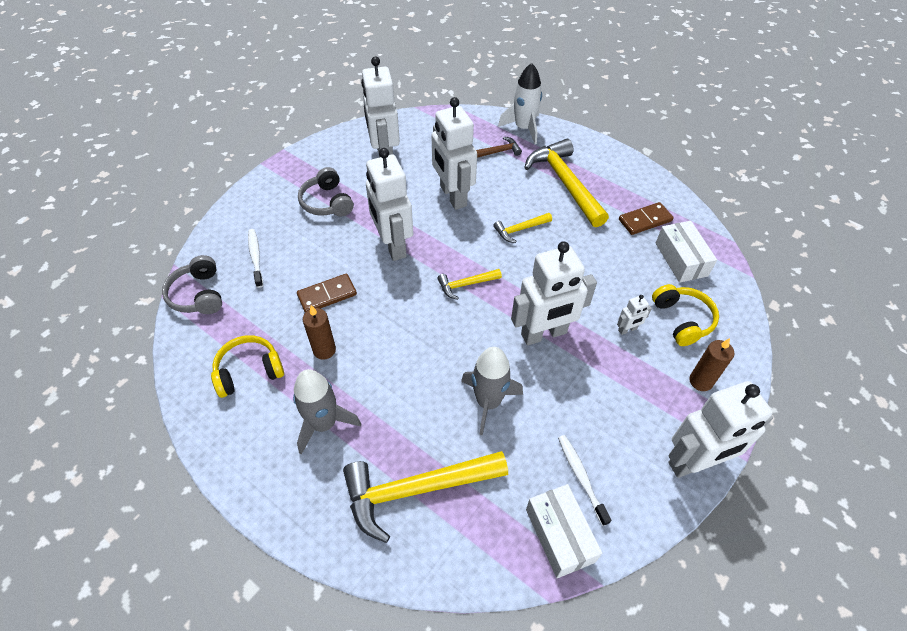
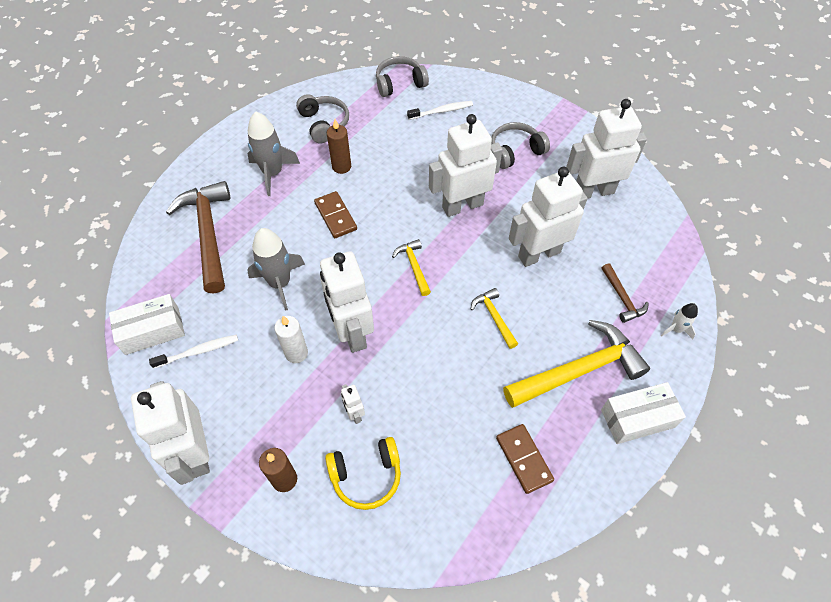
camera: 90 degrees right, 5 degrees up
(249, 371) = (324, 124): yellow headphones -> grey headphones
(327, 295) = (400, 162): brown domino -> brown domino (336, 216)
(416, 490) = (208, 233): yellow hammer -> brown hammer
(523, 128) = (676, 329): white rocket -> white rocket, size x0.53
(572, 380) = (296, 353): none -> white candle
(681, 259) = (459, 493): white box -> white box (637, 418)

